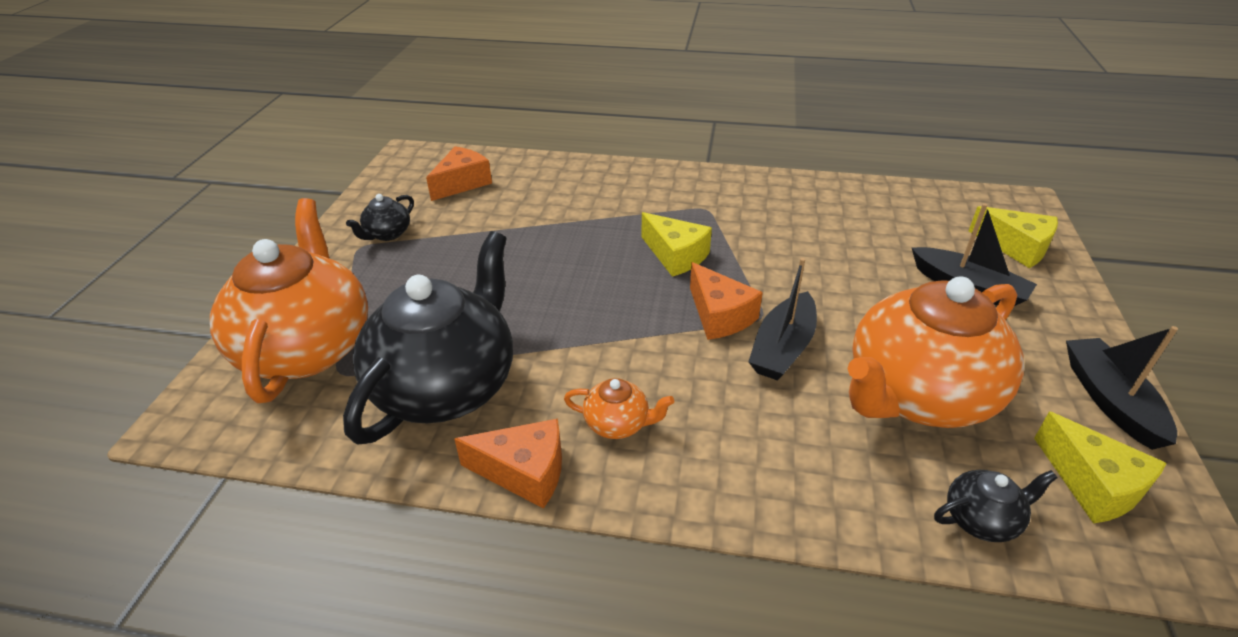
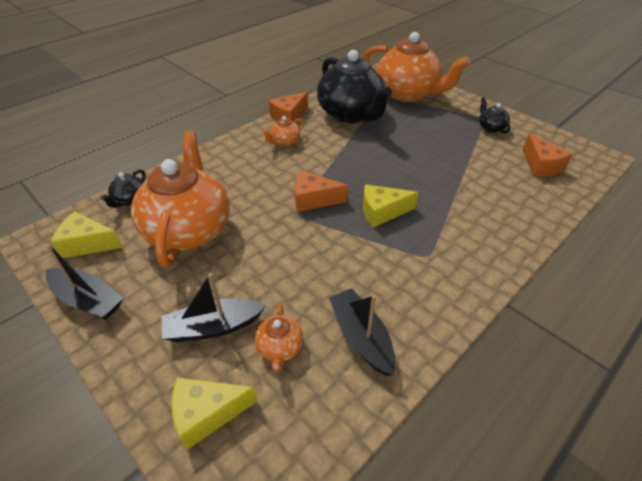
camera: 125 degrees right, 5 degrees up
(783, 348) = (268, 206): black boat -> black boat (361, 337)
(918, 242) = (280, 348): none -> orange teapot

